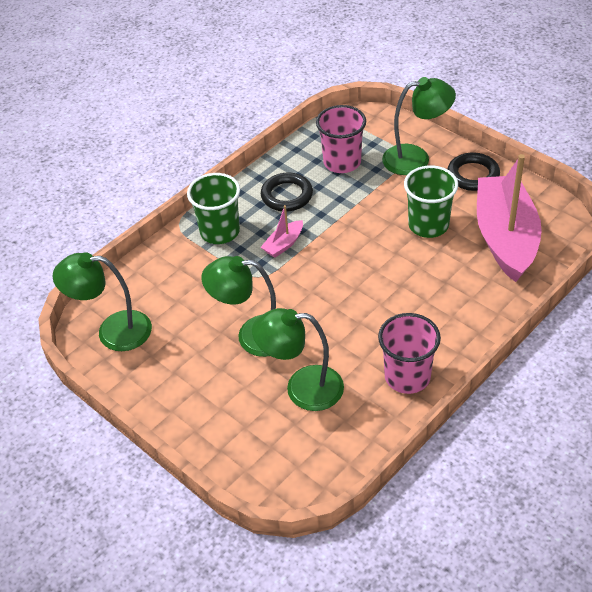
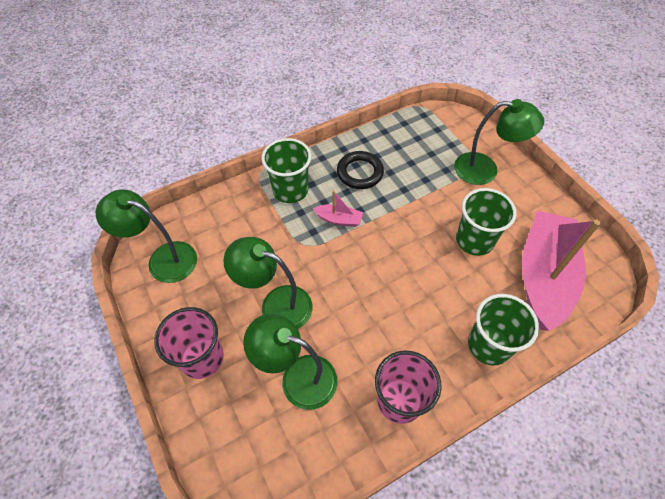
camera: 15 degrees right, 10 degrees up
(283, 244) = (339, 219): pink boat -> pink boat turned 135 degrees counterclockwise
(342, 162) = (419, 155): pink cup -> pink cup (202, 358)
(473, 175) = (532, 201): black ring -> none
(474, 308) = (489, 345): none -> green cup

